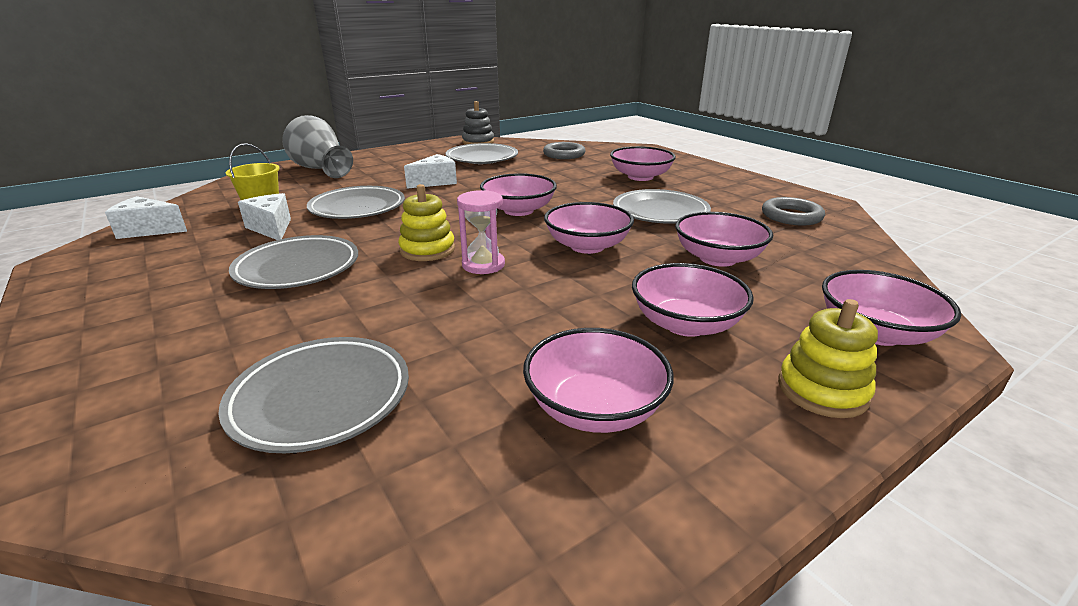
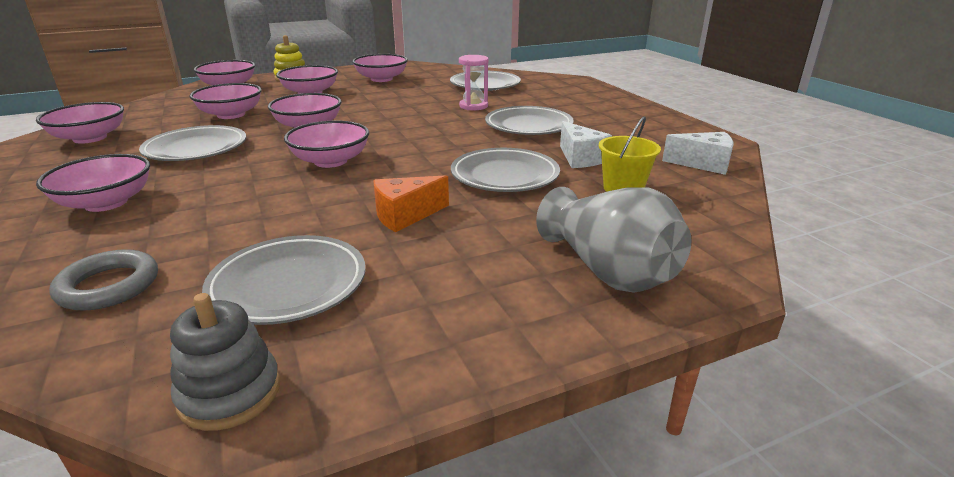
camera: 170 degrees left, 0 degrees up
(427, 250) = (433, 132): yellow stacking toy -> none
(435, 182) = (405, 215): white cheese -> orange cheese
(483, 265) = (396, 120): pink hourglass -> pink hourglass (473, 106)
(791, 216) = (90, 138): grey ring -> pink bowl

